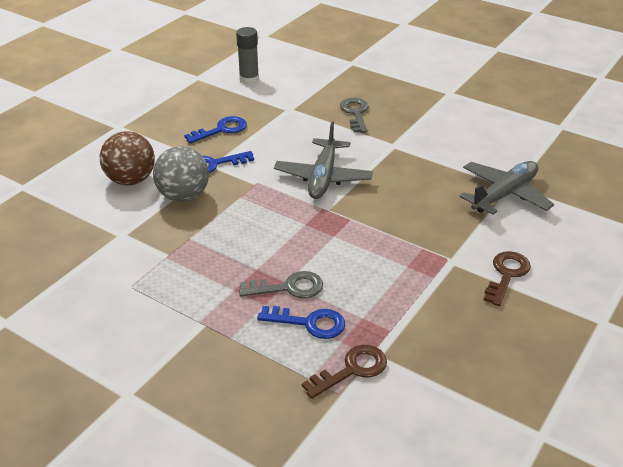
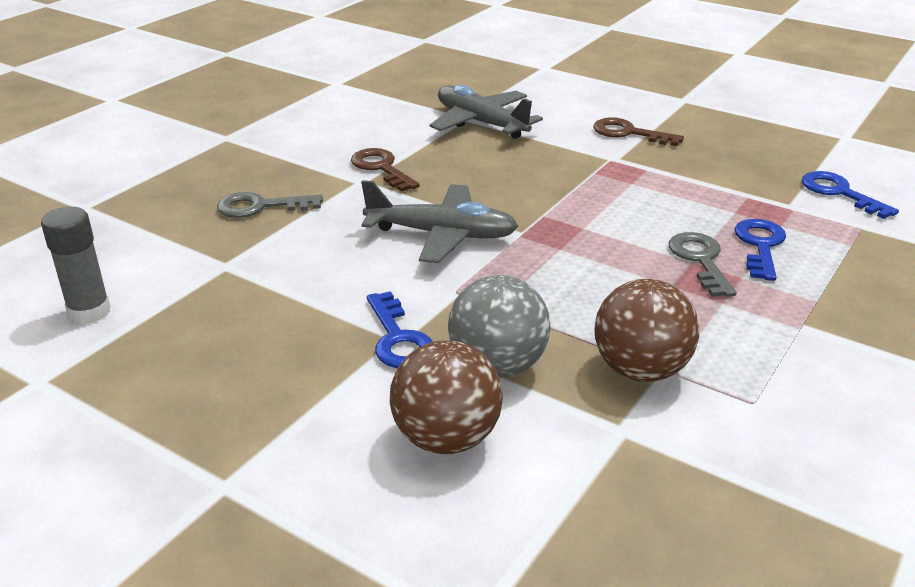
camera: 90 degrees left, 5 degrees down
(169, 246) = (640, 370): none -> brown ball
(221, 130) = (278, 336): blue key -> blue key (840, 193)
(351, 370) = (822, 220): brown key -> brown key (381, 168)

